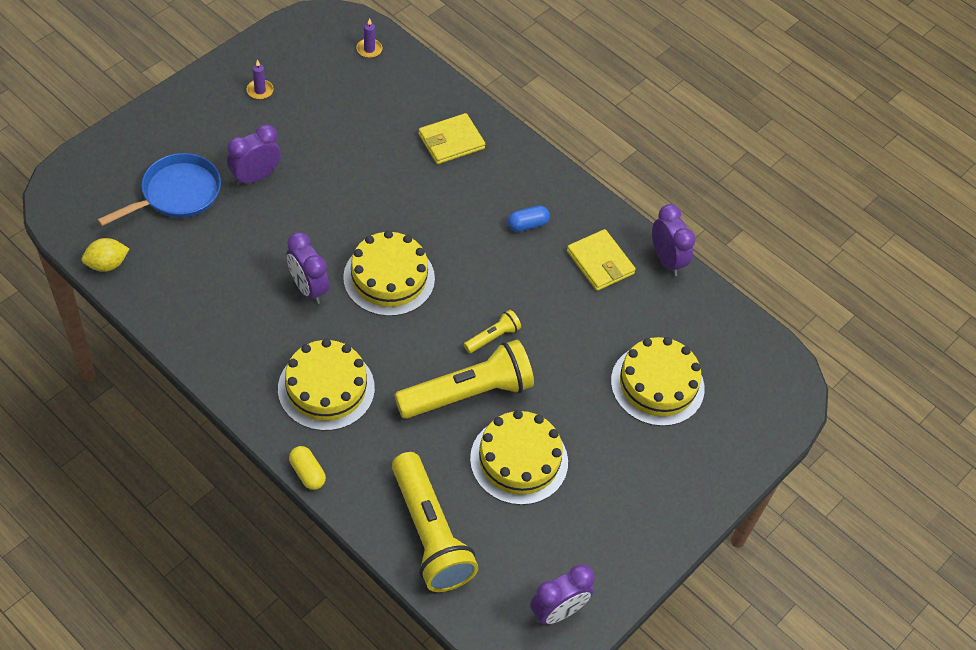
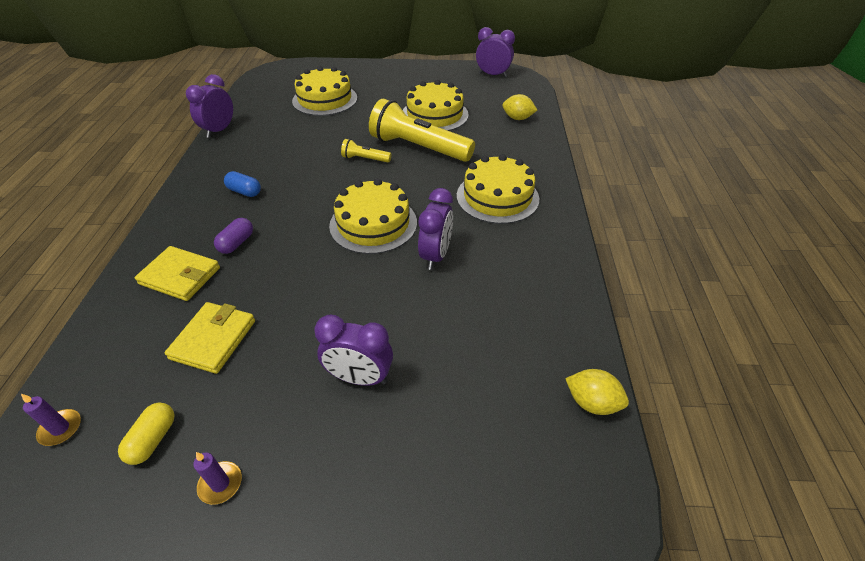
camera: 125 degrees left, 10 degrees down
(176, 194) = (452, 424): blue pan -> none
(307, 473) = (557, 170): yellow capsule -> yellow capsule (153, 439)
(429, 533) = (517, 118): yellow flashlight -> yellow lemon
(457, 186) = (236, 243): none -> purple capsule
(600, 262) = (249, 150): yellow wallet -> yellow wallet (213, 339)

